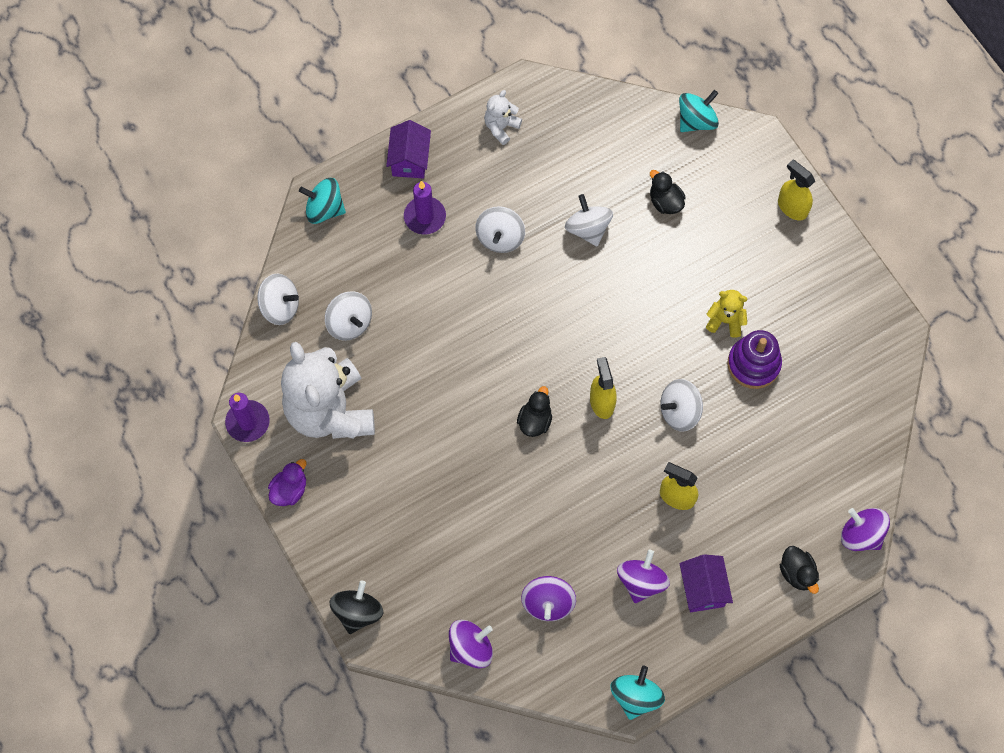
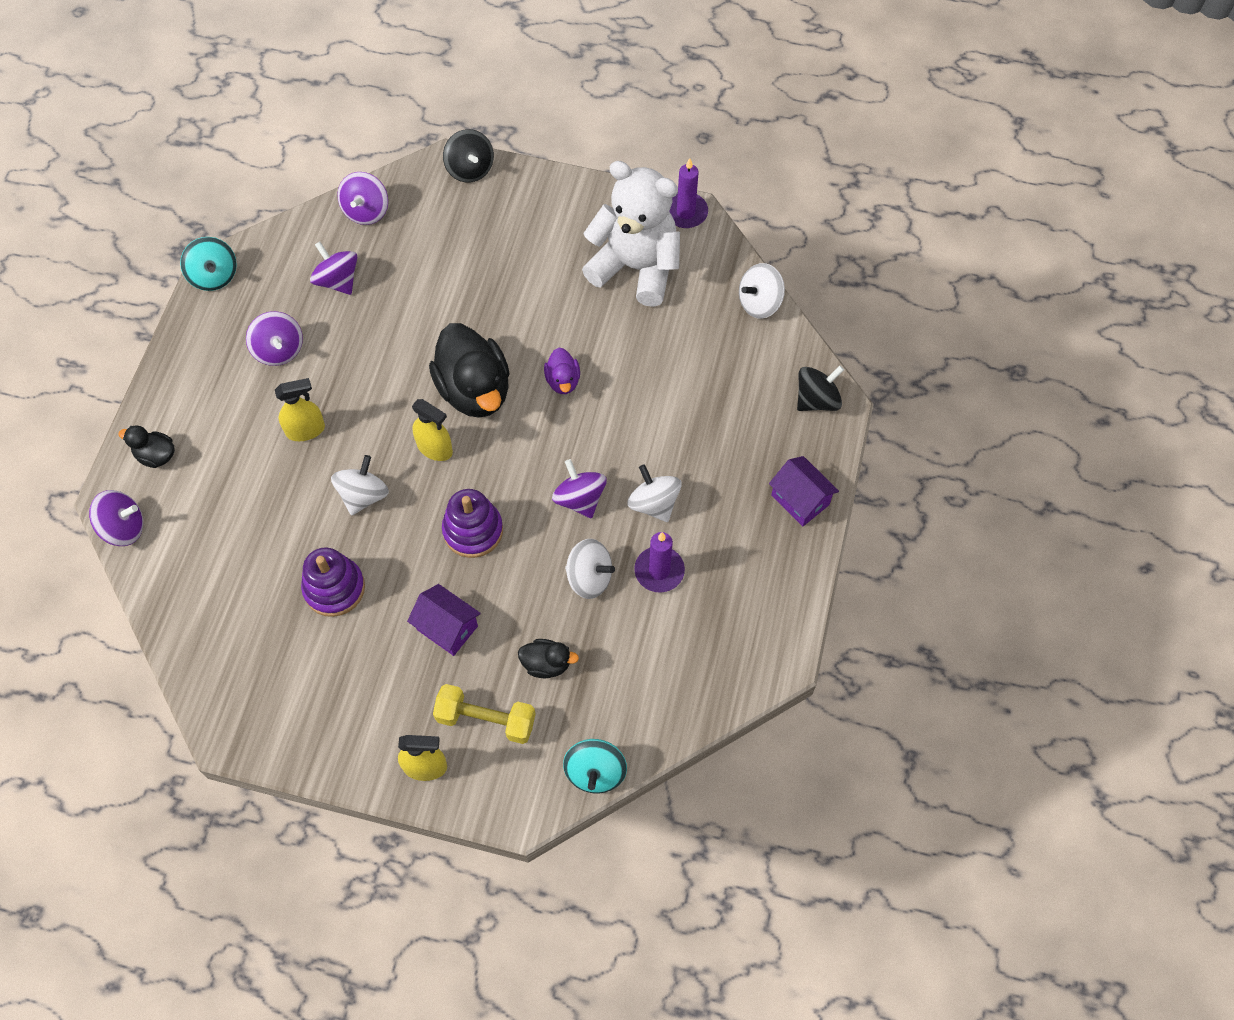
camera: 135 degrees right, 5 degrees down
(289, 490) = (604, 198): purple duck -> purple duck (563, 381)
(324, 209) = (817, 400): turquoise spinning top -> black spinning top
(350, 323) = (694, 336): white spinning top -> none
(425, 217) = (733, 465): purple candle -> purple candle (659, 571)
(501, 127) = (759, 599): white teddy bear -> none
(535, 420) = (474, 390): black duck -> black duck, size x2.08
(543, 282) = (580, 499): none -> purple spinning top
(630, 323) = (473, 530): none -> purple stacking toy
(702, 589) = (225, 383): purple house -> purple house (447, 628)
(725, 321) = (393, 604): yellow teddy bear -> none
(731, 202) = (486, 719): none -> yellow dumbbell

